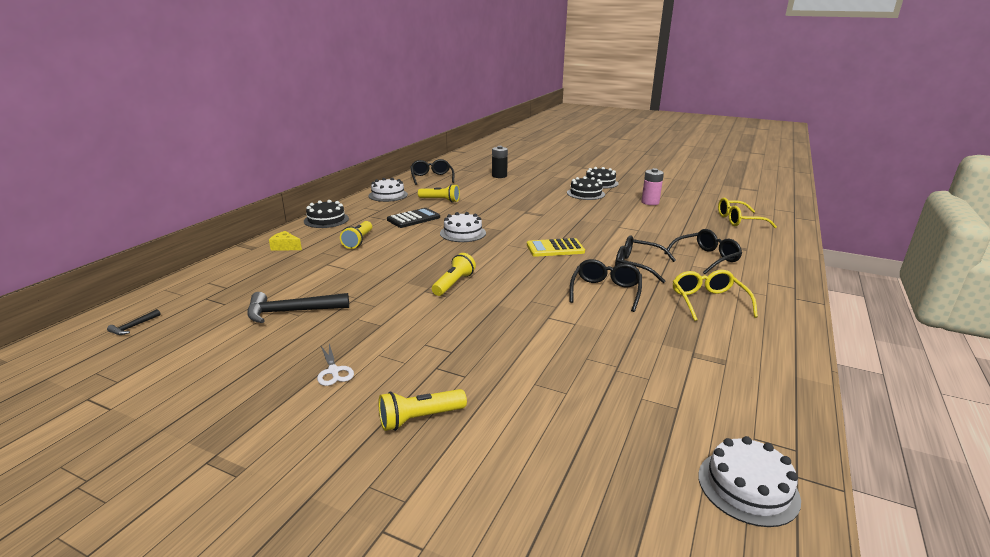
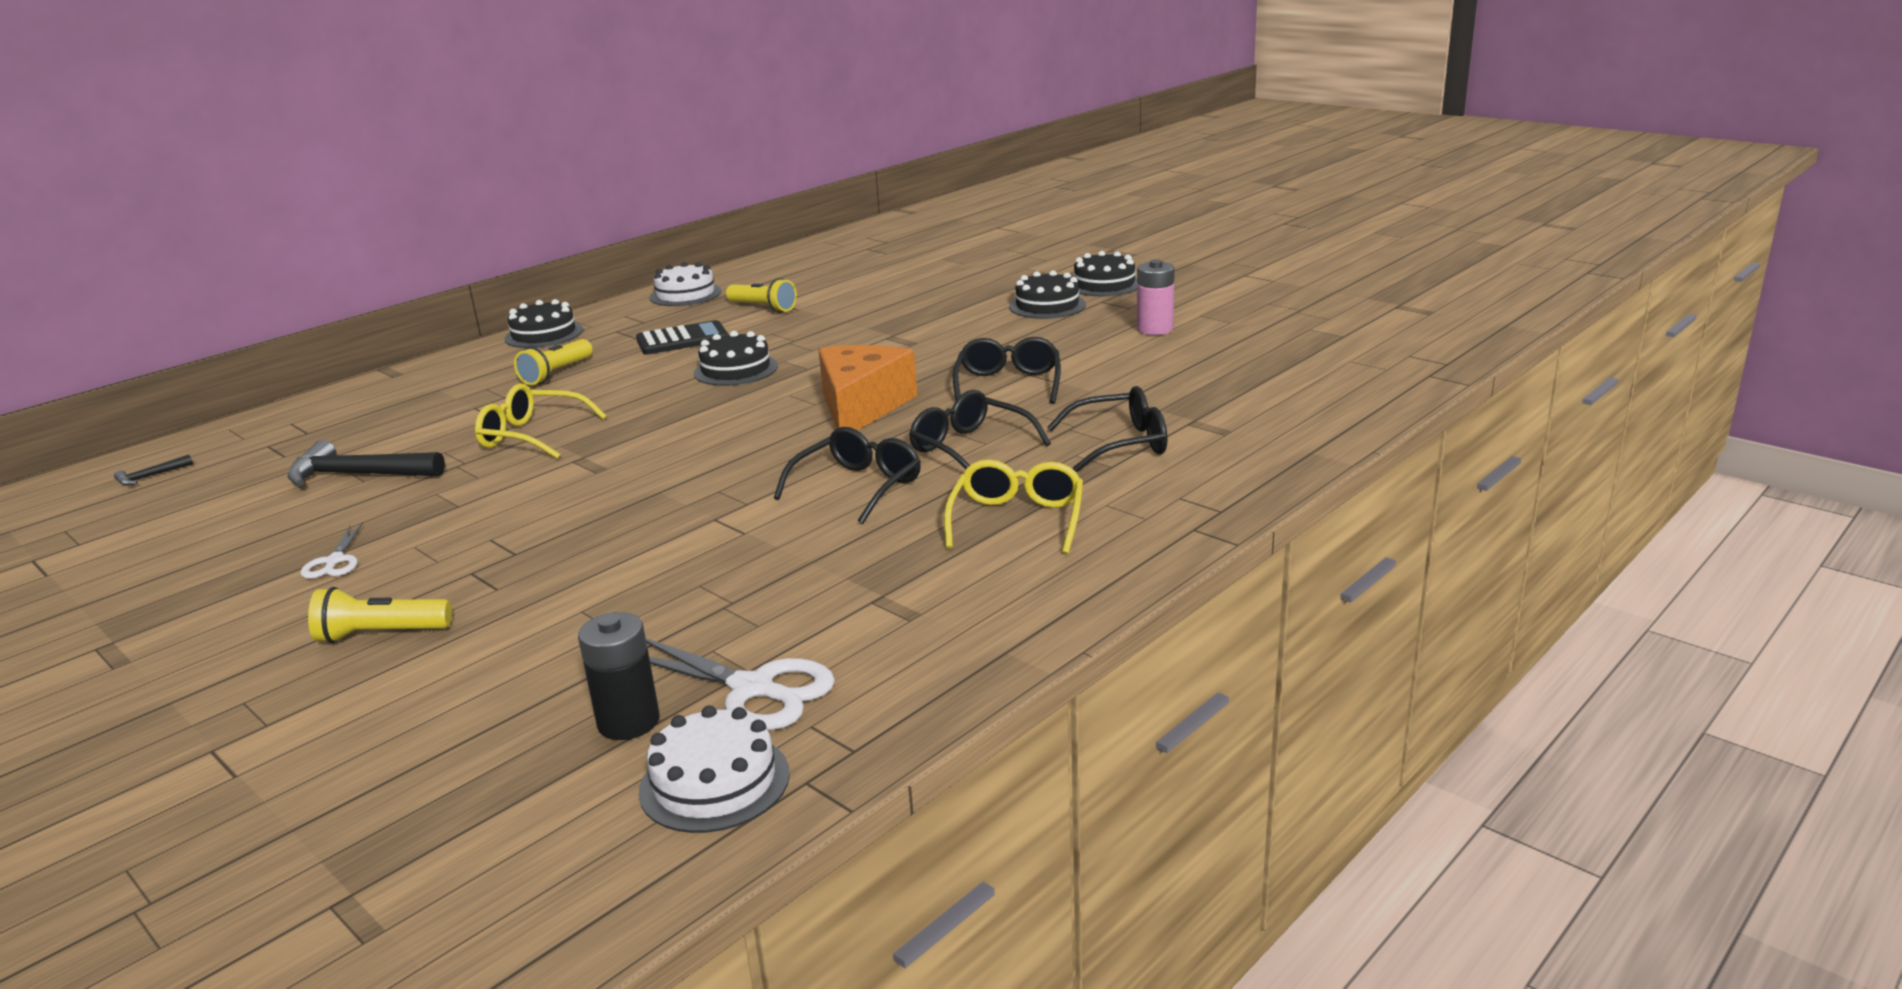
camera: 20 degrees right, 0 degrees up
(285, 247) = (441, 376): yellow cheese -> none
(431, 178) = (795, 264): black glasses -> black glasses (1008, 384)
(453, 284) = (627, 453): yellow flashlight -> none
(463, 233) = (736, 370): white cake -> black cake
(499, 176) = (923, 264): black battery -> black battery (628, 722)
(555, 248) = (861, 407): yellow calculator -> orange cheese
(694, 420) = (753, 689): none -> white scissors
(739, 220) = (1293, 375): yellow glasses -> yellow glasses (533, 436)

